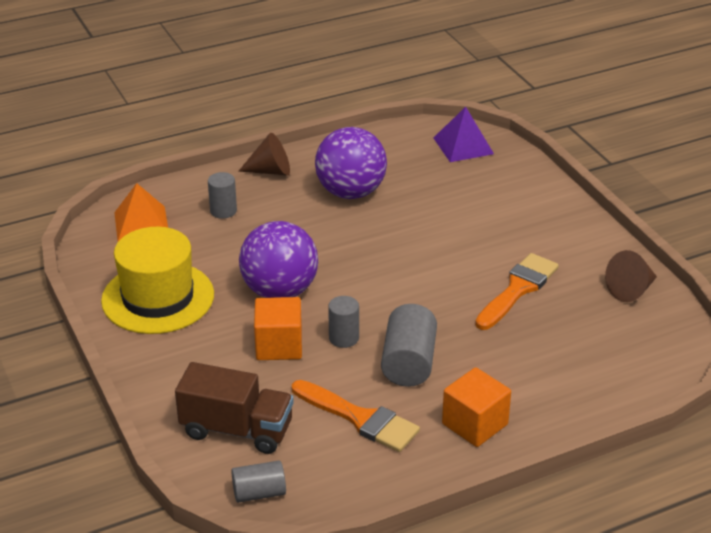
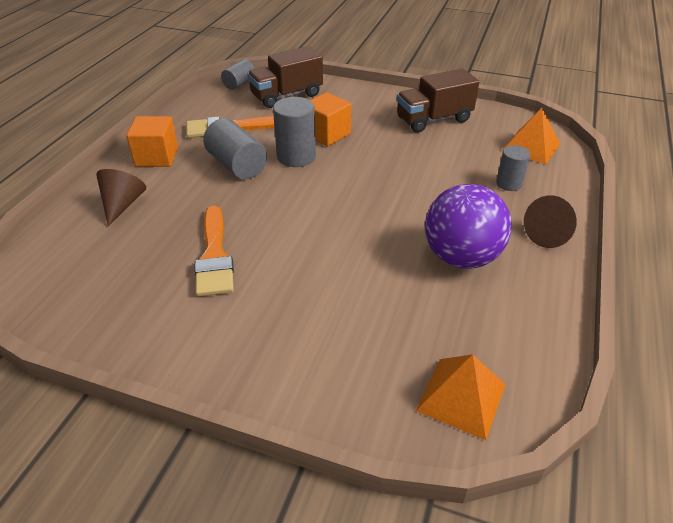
camera: 135 degrees right, 5 degrees up
(158, 297) = (433, 120): yellow hat -> brown truck
(280, 291) = (377, 159): purple ball -> none
(344, 338) = (296, 157): grey cylinder -> grey cylinder, size x1.60
(463, 145) = (461, 397): purple pyramid -> orange pyramid
(631, 290) = (107, 318): brown cone -> brown cone (123, 204)

